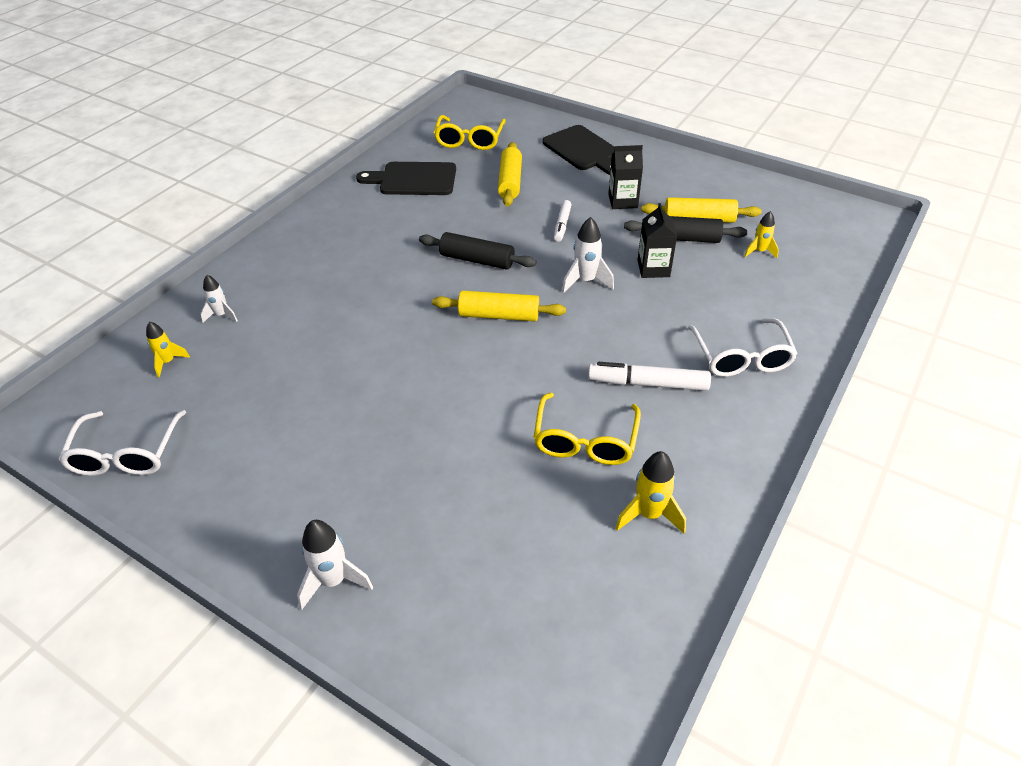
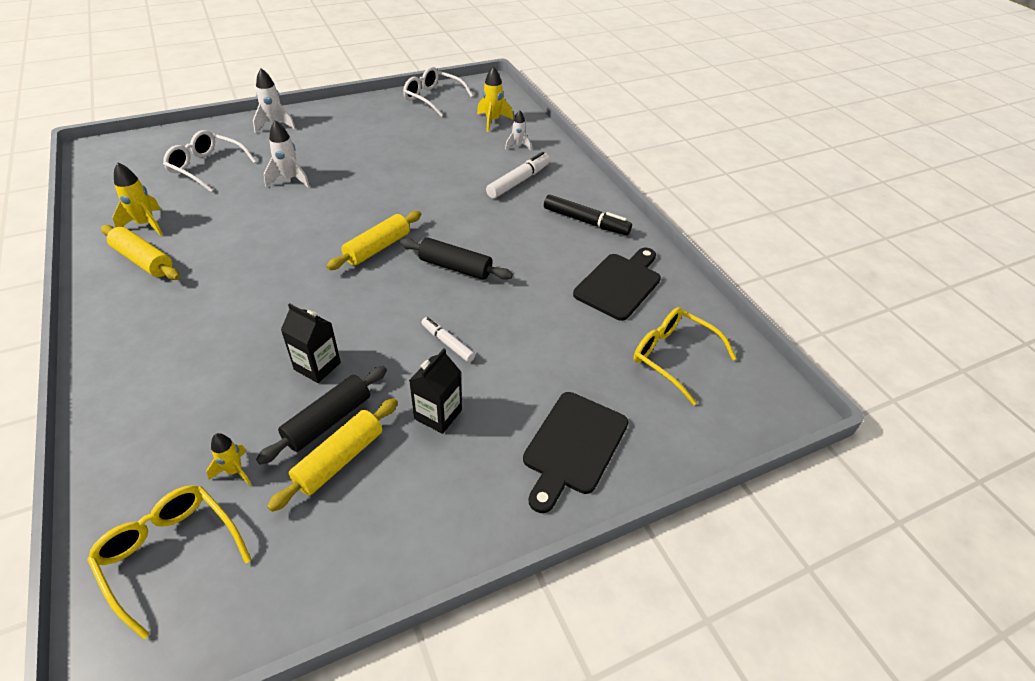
camera: 120 degrees right, 0 degrees up
(168, 362) = (492, 121): yellow rocket -> yellow rocket, size x1.54
(340, 221) = (585, 221): none -> black marker
(477, 260) = (455, 267): black rolling pin -> black rolling pin turned 60 degrees clockwise
(510, 182) = (557, 346): yellow rolling pin -> yellow rolling pin (143, 261)
(583, 150) = (573, 446): black cutting board -> black cutting board turned 60 degrees counterclockwise
(585, 441) = (224, 229): yellow glasses -> yellow glasses (170, 554)
(586, 281) = (356, 313): white rocket -> white rocket (290, 180)
(648, 384) = (218, 281): white marker -> white marker (518, 181)
(741, 358) = (162, 347): white glasses -> white glasses (206, 167)

